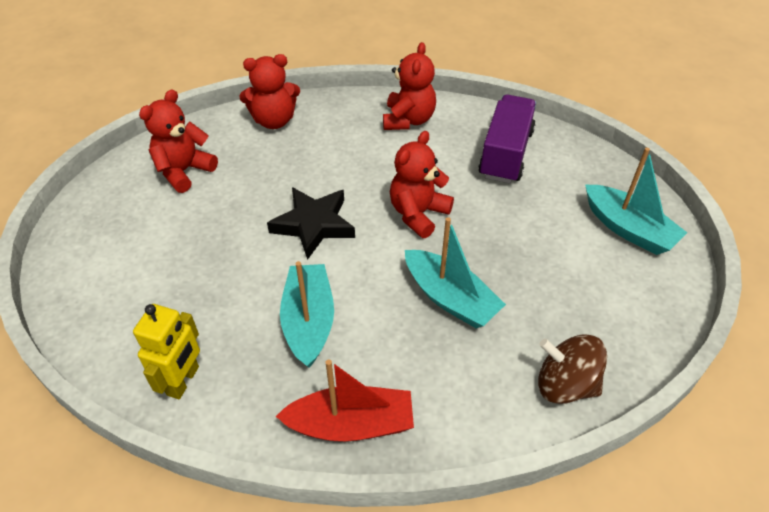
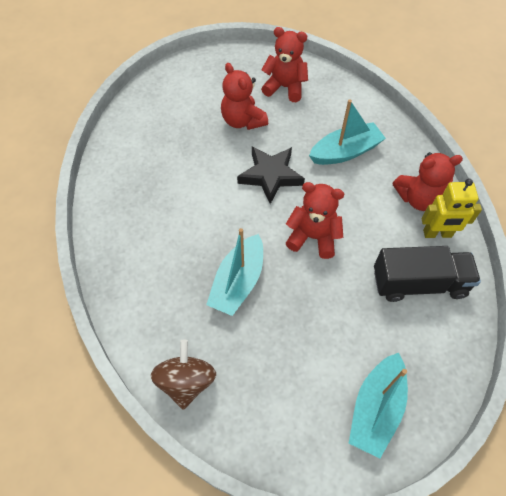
camera: 70 degrees right, 10 degrees up
(183, 381) = (122, 157): yellow robot -> yellow robot (437, 234)
(274, 120) = (363, 114): red teddy bear -> red teddy bear (243, 121)
(309, 321) = (186, 203): turquoise boat -> turquoise boat (345, 152)
(351, 424) = (116, 253): red boat -> none
(505, 154) = (419, 283): purple truck -> black truck

